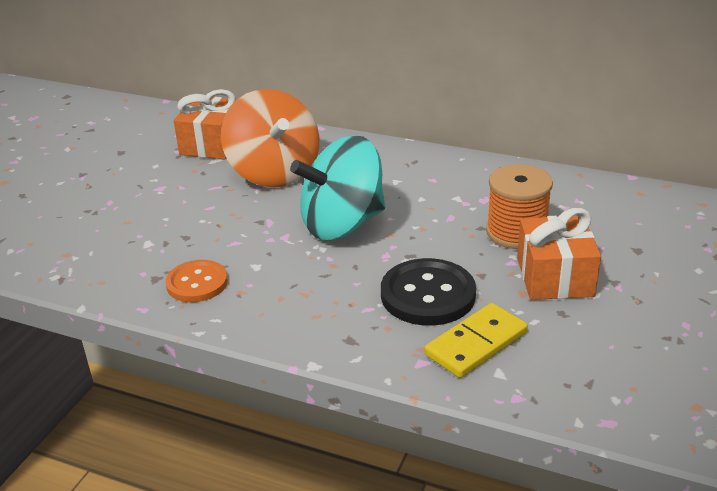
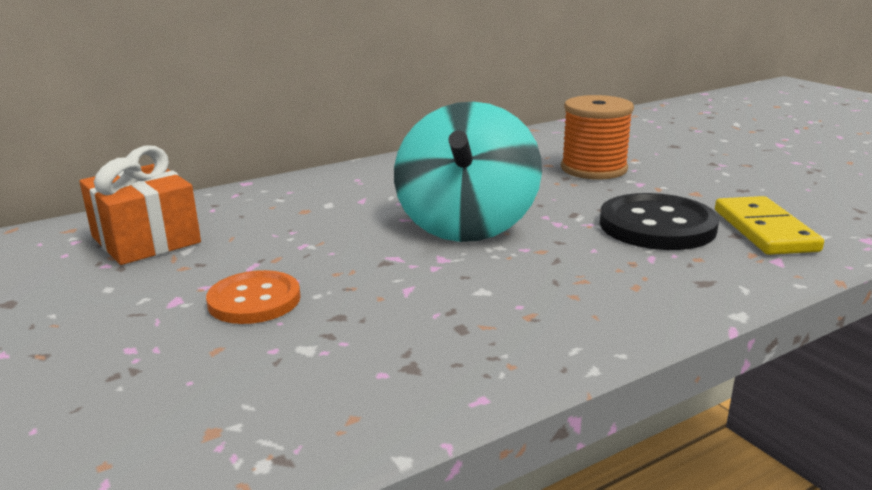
camera: 55 degrees left, 10 degrees down
(197, 283) = (469, 338): orange button -> orange button (254, 300)
(274, 173) = (291, 226): orange spinning top -> none
(555, 277) = (683, 177): orange gift -> none

